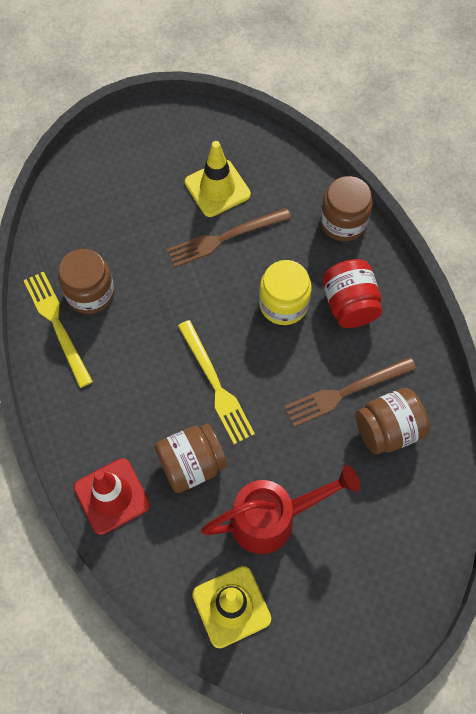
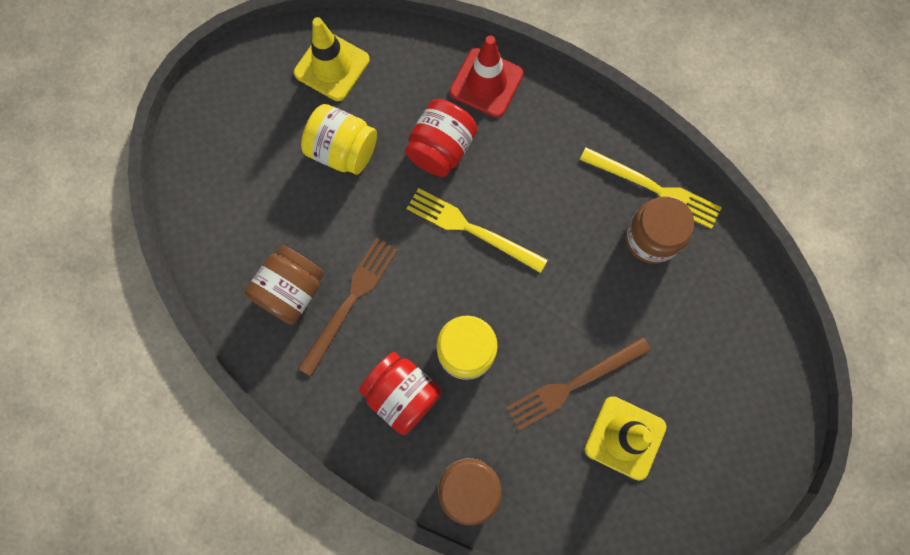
camera: 145 degrees right, 10 degrees up
(192, 464) = (441, 149): brown jar -> red jar
(225, 238) = (574, 384): brown fork -> brown fork turned 150 degrees counterclockwise
(273, 518) = (343, 151): red watering can -> yellow jar

